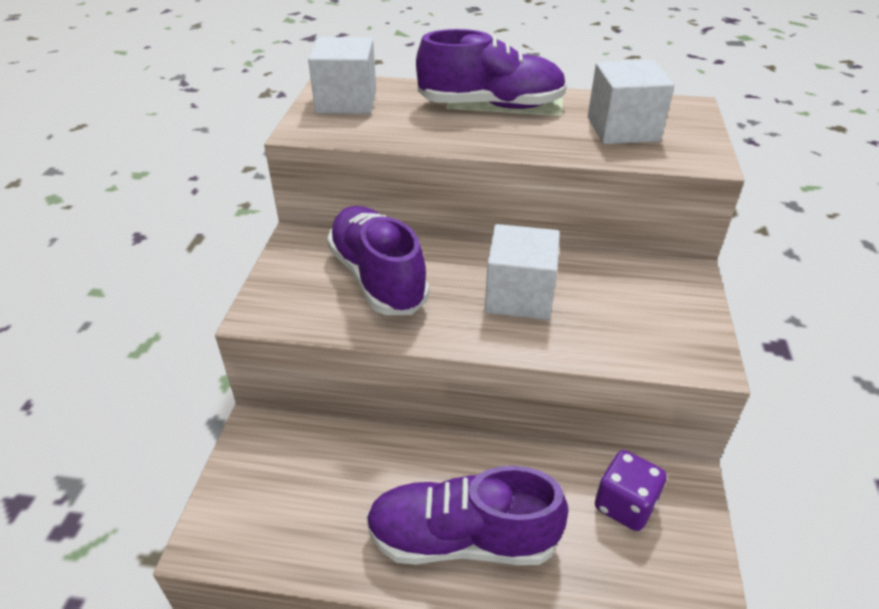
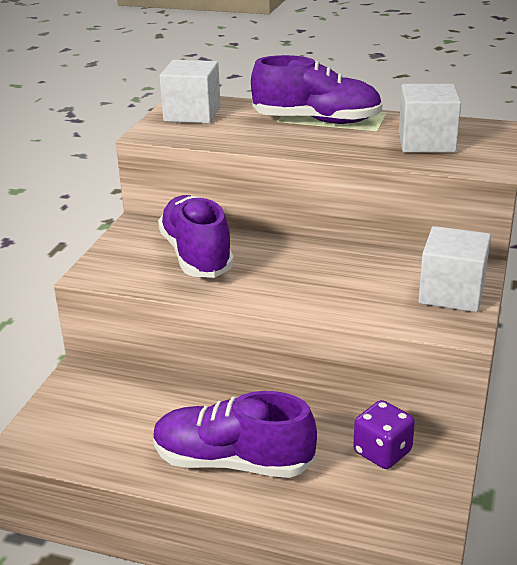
camera: 10 degrees right, 10 degrees down
(519, 296) = (314, 275): white cube -> white cube (451, 293)

